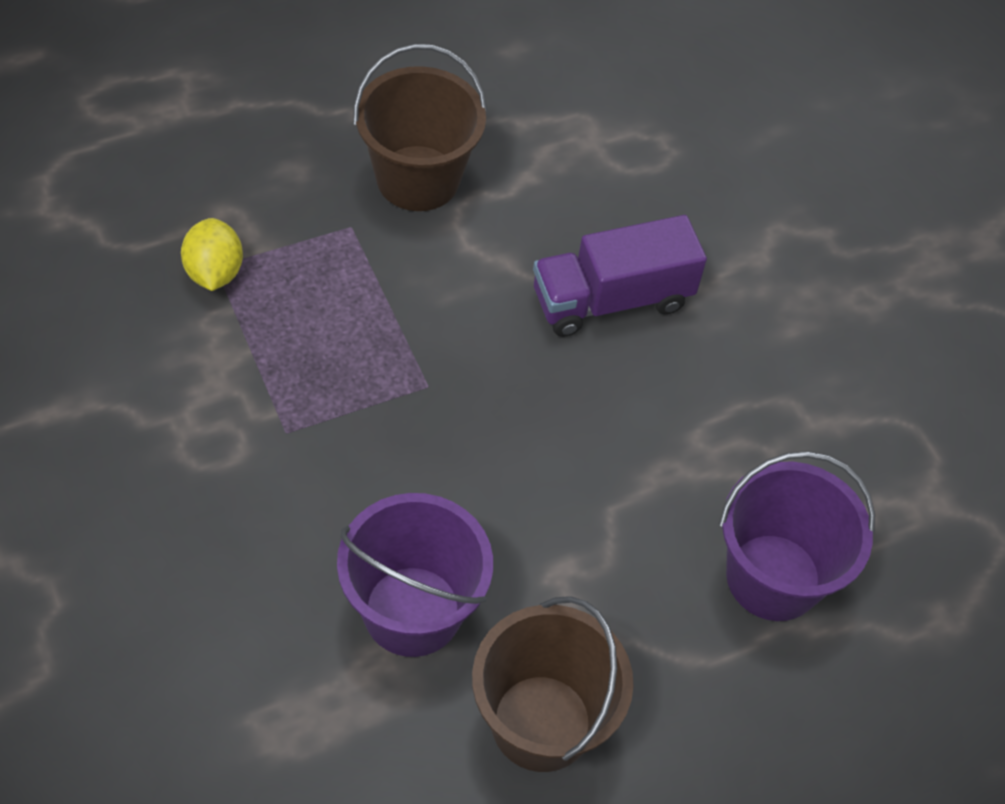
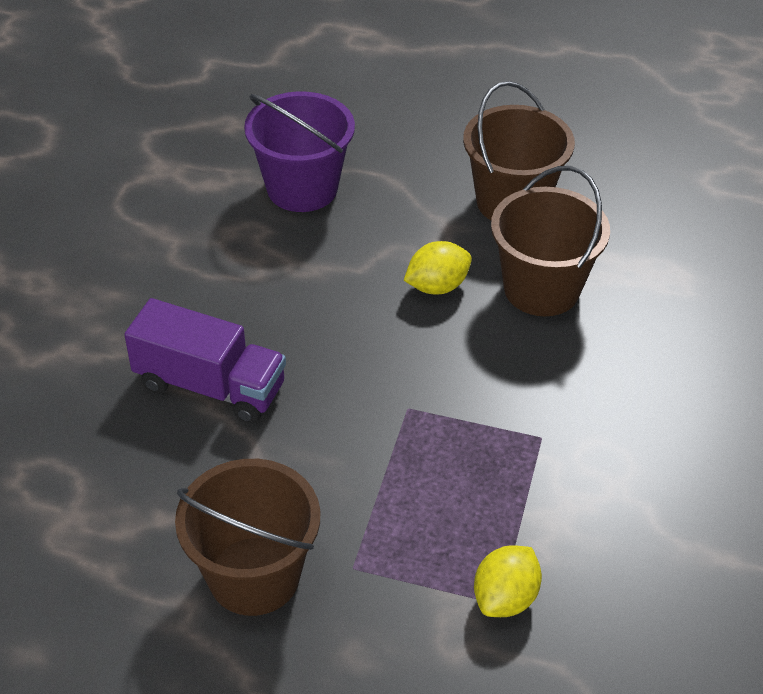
camera: 135 degrees left, 10 degrees down
(412, 611) = (541, 289): purple bucket -> brown bucket
(519, 540) = (437, 286): none -> yellow lemon

